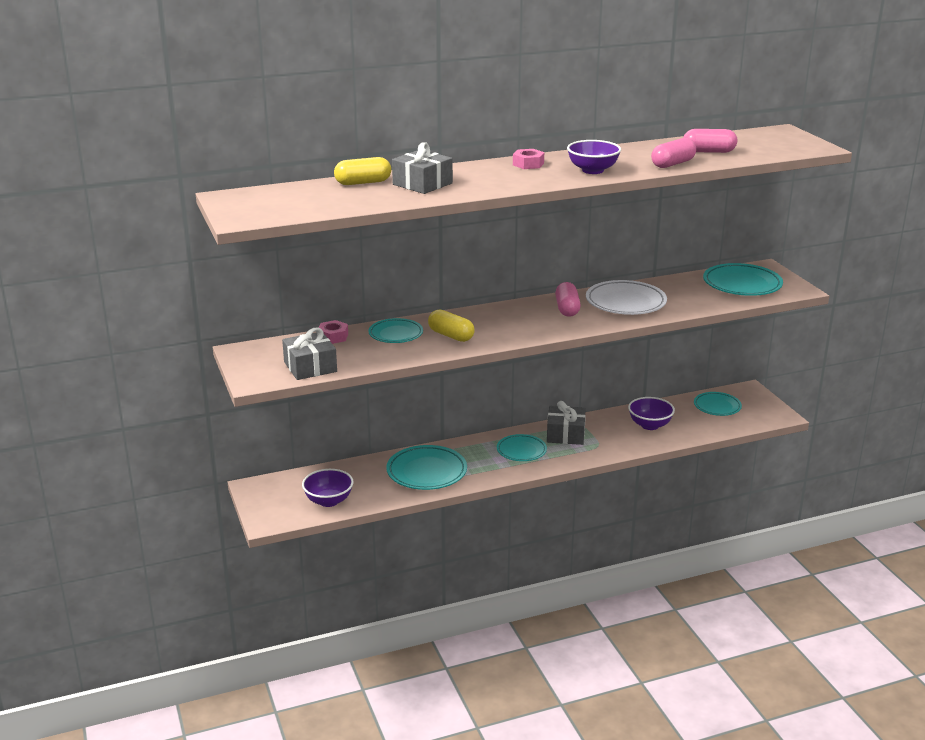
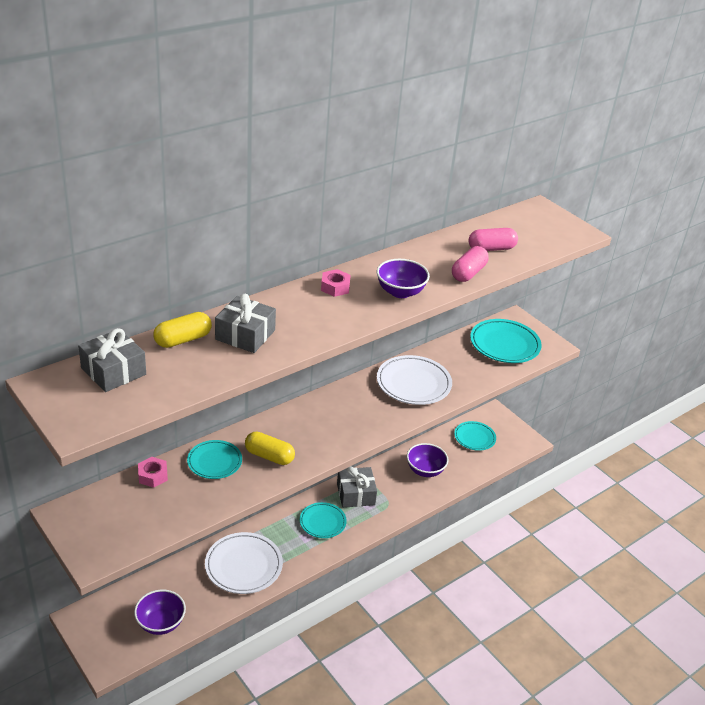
camera: 20 degrees left, 10 degrees up
(310, 367) = (145, 527): grey gift -> grey gift (113, 371)
(426, 472) = (243, 566): turquoise plate -> white plate
(567, 309) = (364, 400): pink capsule -> none

